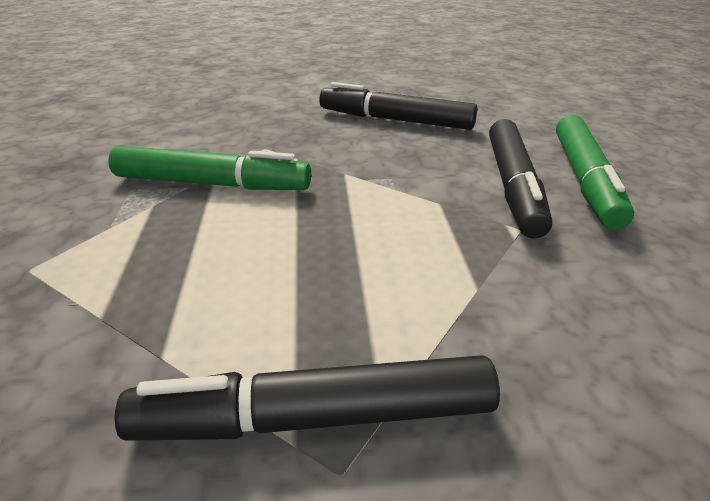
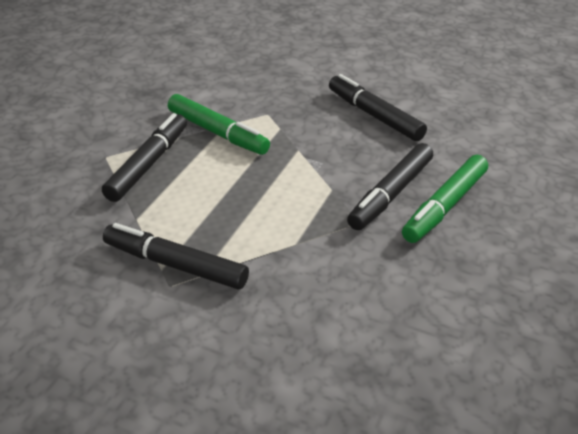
camera: 30 degrees right, 5 degrees up
(124, 256) = (148, 164): none -> black marker

